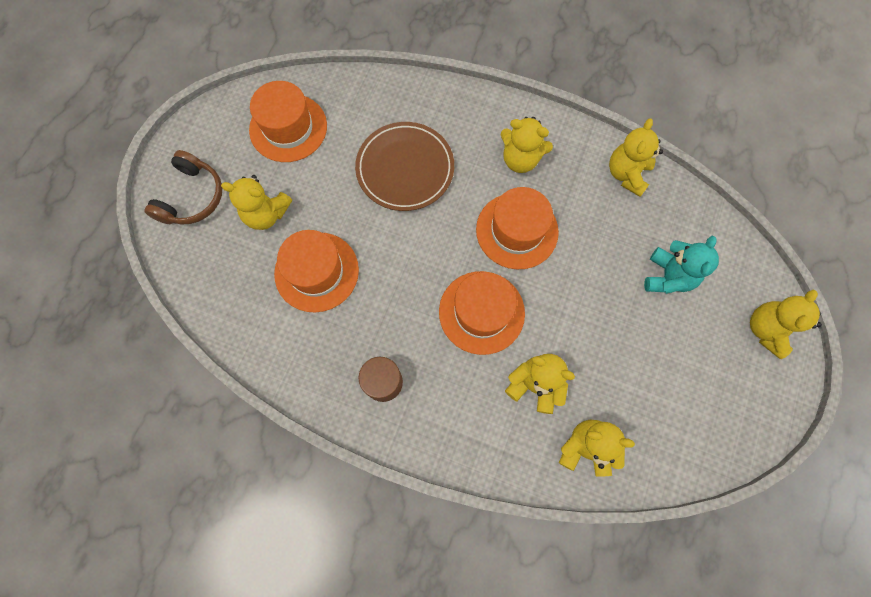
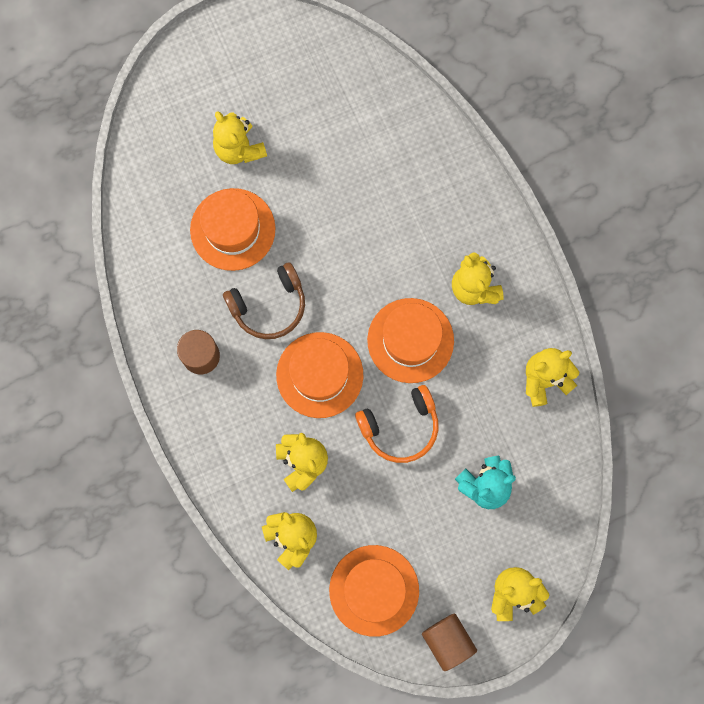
camera: 45 degrees right, 5 degrees up
(192, 197) = (198, 83): brown headphones -> brown headphones (269, 305)
(288, 128) = (322, 90): orange hat -> orange hat (374, 590)
(405, 169) = (377, 210): brown plate -> none
(572, 293) = (400, 427): none -> orange headphones
(765, 408) = (447, 641): none -> brown cylinder

